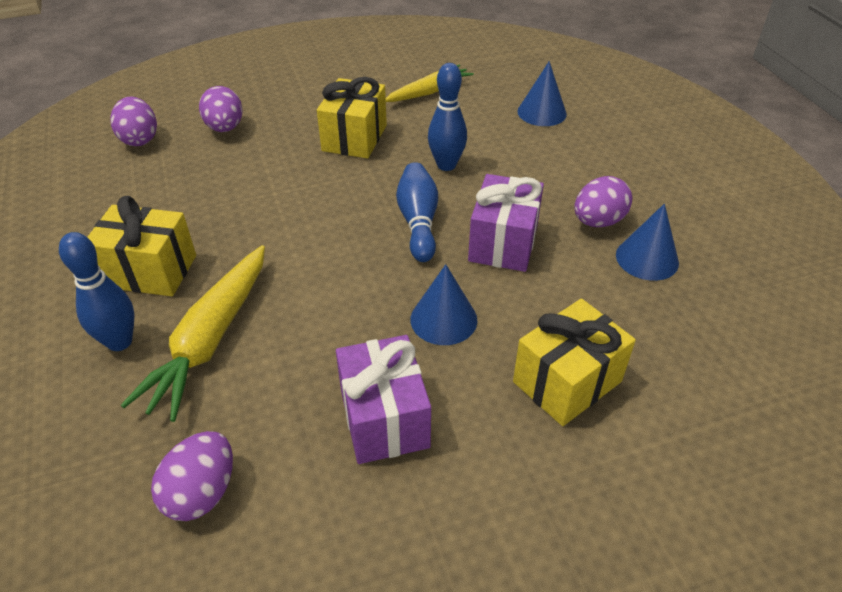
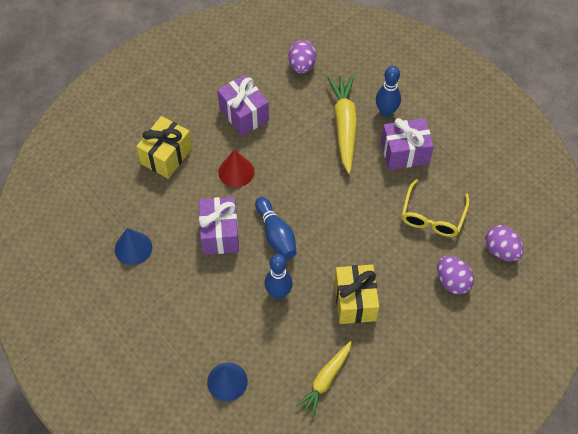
camera: 160 degrees right, 15 degrees up
(150, 271) = (405, 153): yellow gift -> purple gift
(187, 188) = (432, 216): none -> yellow glasses
(443, 319) = (236, 172): blue cone -> red cone
(598, 221) = (166, 270): purple egg -> none

